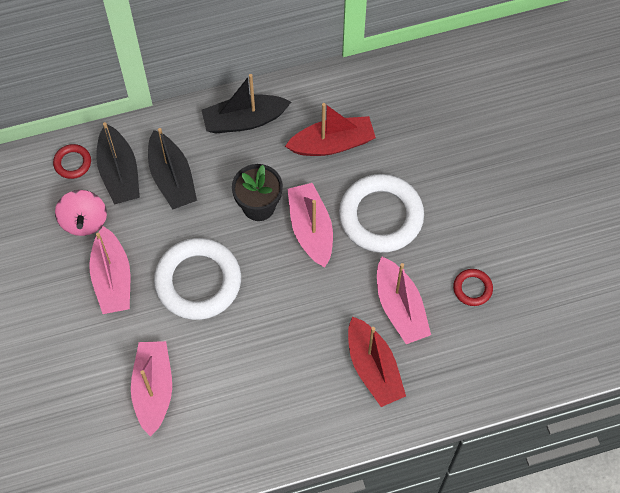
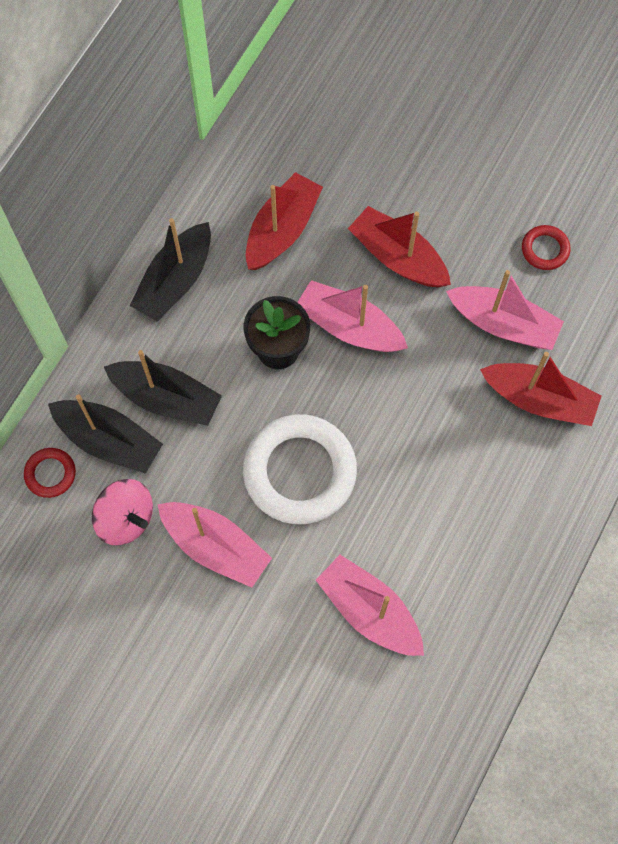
camera: 45 degrees left, 5 degrees up
(381, 216) = (398, 257): white ring -> red boat

